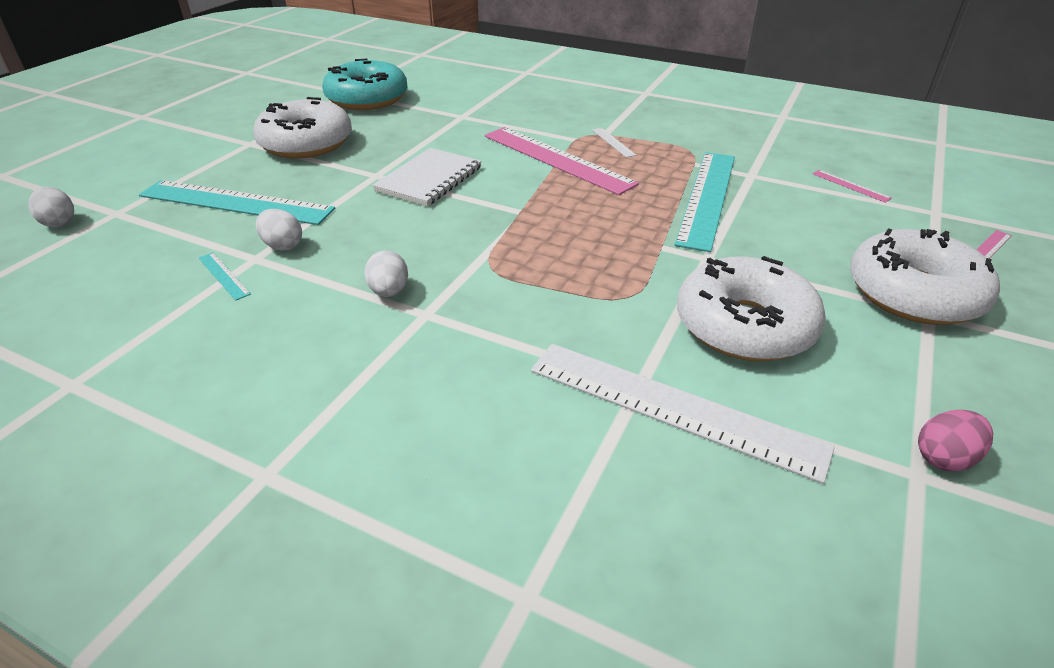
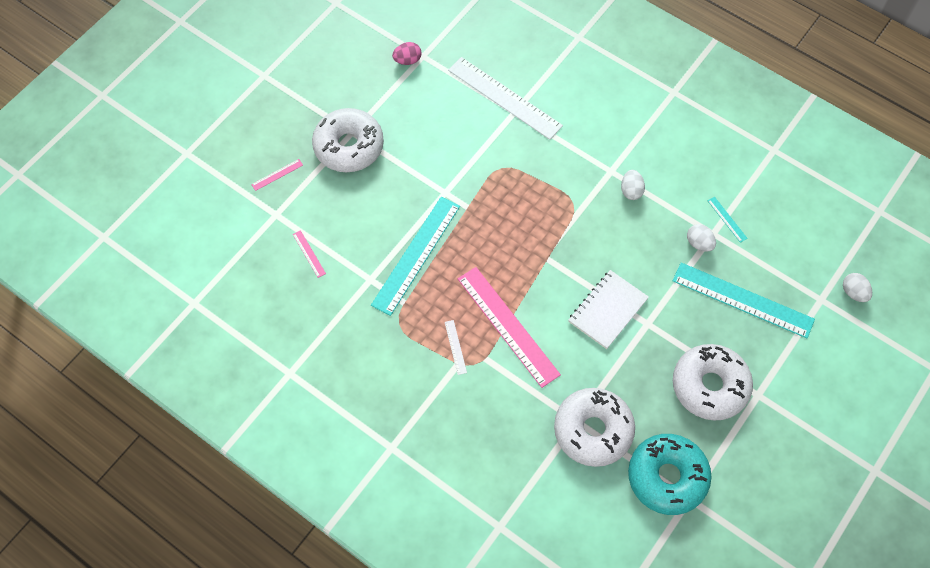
camera: 170 degrees left, 25 degrees up
(744, 326) = (450, 138): white donut -> white donut (593, 430)

